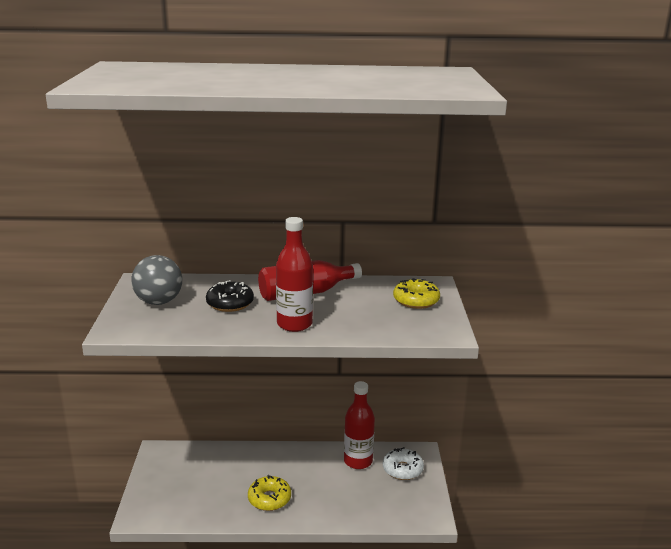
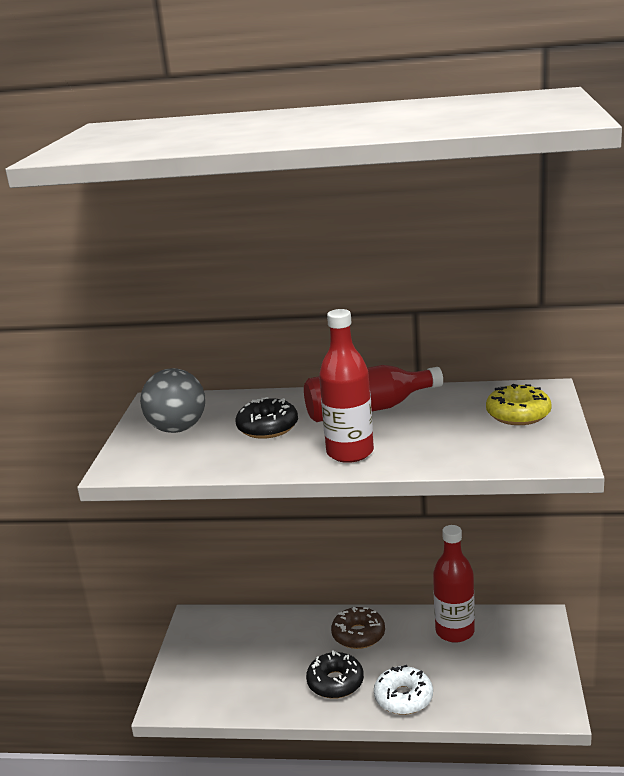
camera: 10 degrees right, 0 degrees up
(269, 499) = (335, 682): yellow donut -> black donut
(286, 463) = (358, 635): none -> brown donut
(402, 469) = (515, 643): white donut -> white donut (403, 697)

